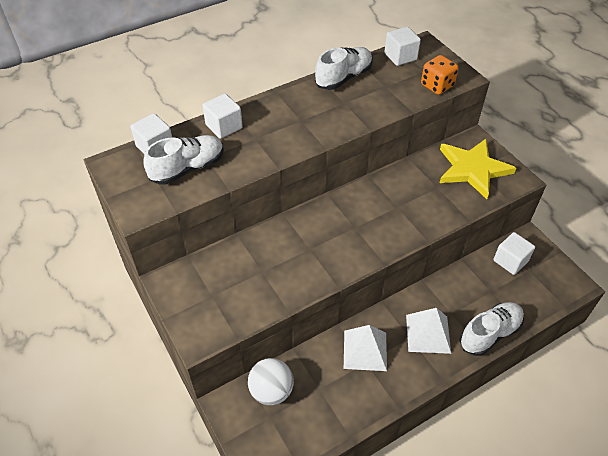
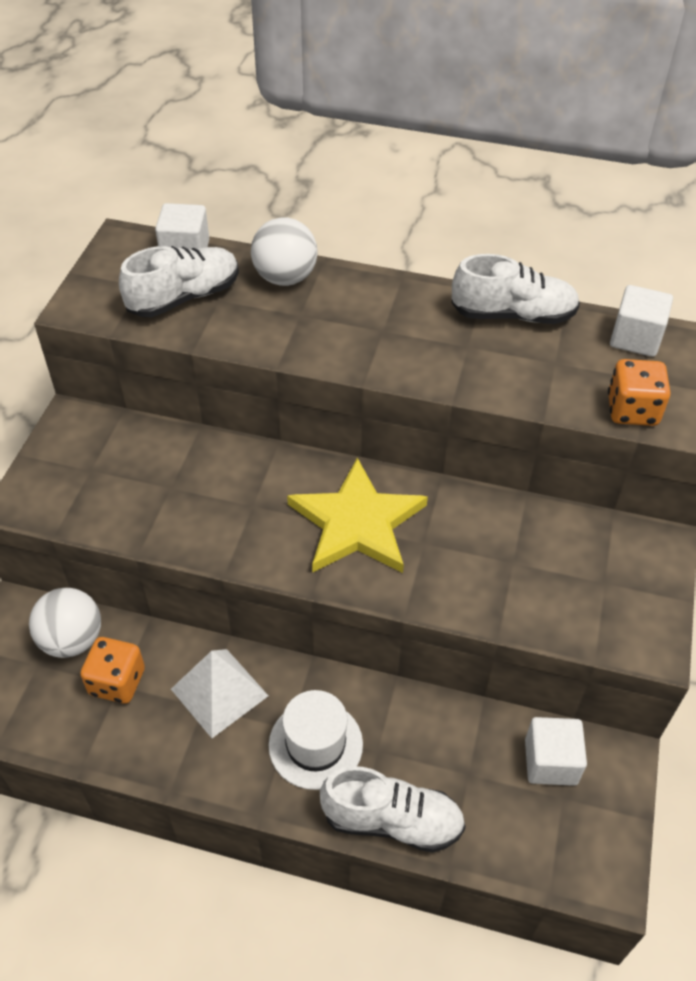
camera: 45 degrees right, 0 degrees up
(188, 168) = (184, 297): white shoe -> white shoe turned 45 degrees counterclockwise
(224, 126) = (285, 278): white cube -> white ball
(317, 388) = (117, 682): none -> orange dice
(428, 333) = (315, 744): white pyramid -> white hat
(472, 169) = (598, 578): yellow star -> yellow star (357, 523)

